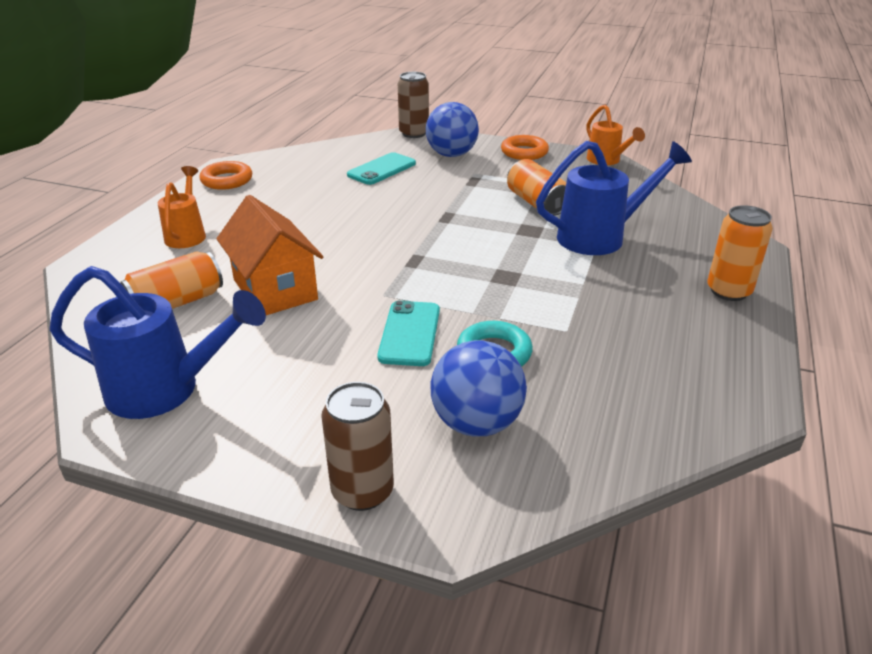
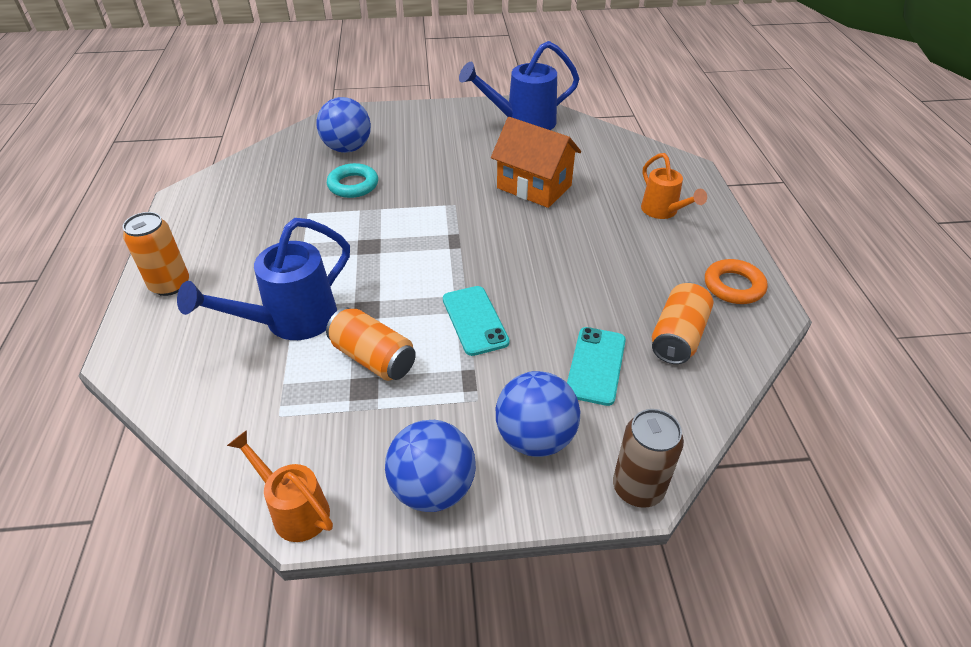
camera: 155 degrees right, 10 degrees up
(177, 303) = (585, 162): orange can -> orange can (678, 336)
(362, 491) = (388, 114): brown can -> none
(409, 333) = (415, 183): turquoise phone -> turquoise phone (475, 320)
(524, 152) = (433, 488): orange ring -> blue ball

